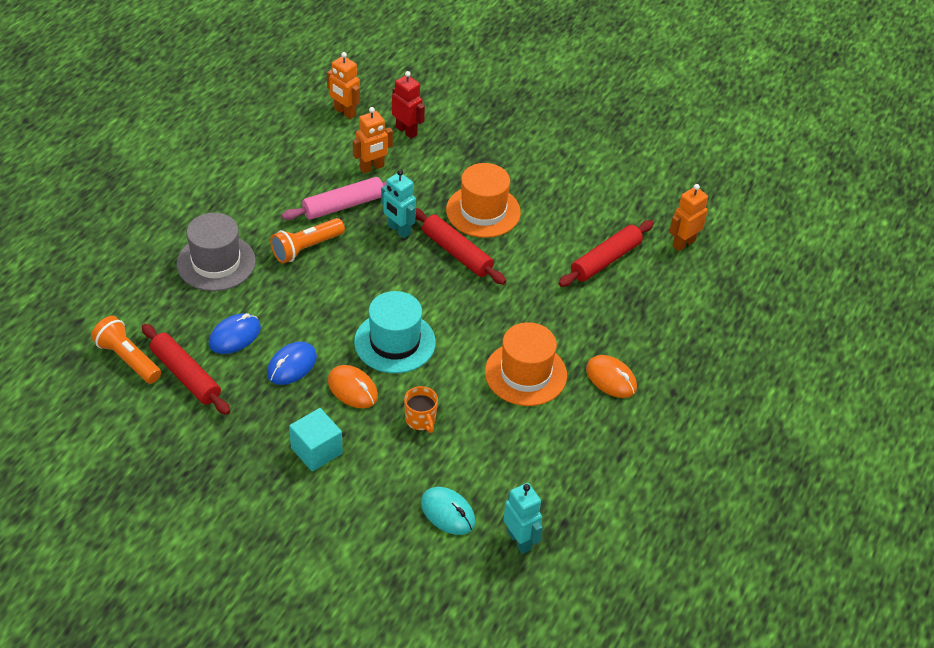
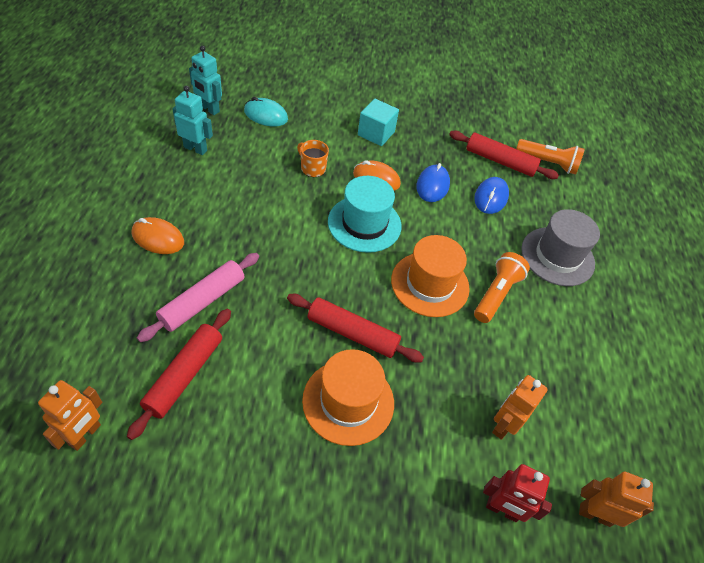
camera: 155 degrees right, 5 degrees up
(343, 205) = (497, 358): pink rolling pin -> pink rolling pin (203, 301)
(398, 230) = (425, 344): turquoise robot -> turquoise robot (195, 149)
(525, 374) = (239, 224): orange hat -> orange hat (430, 284)

